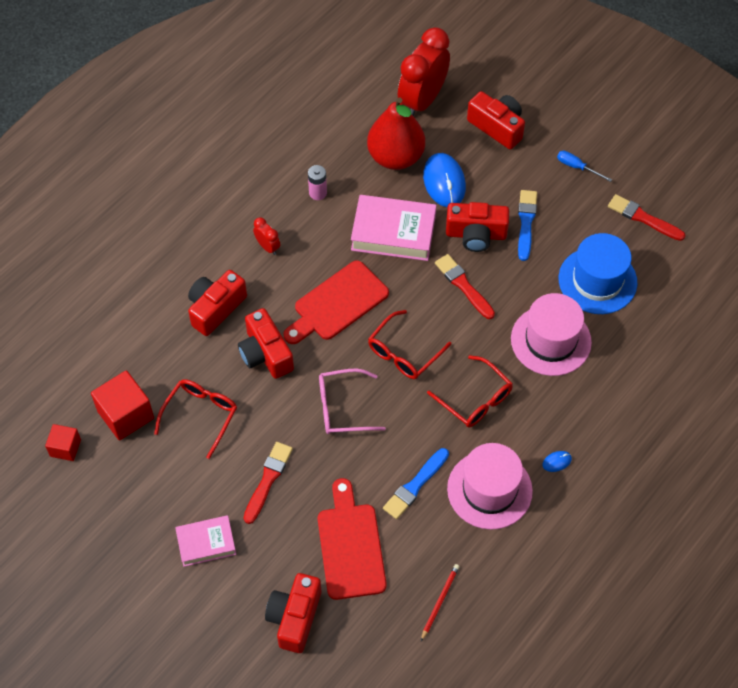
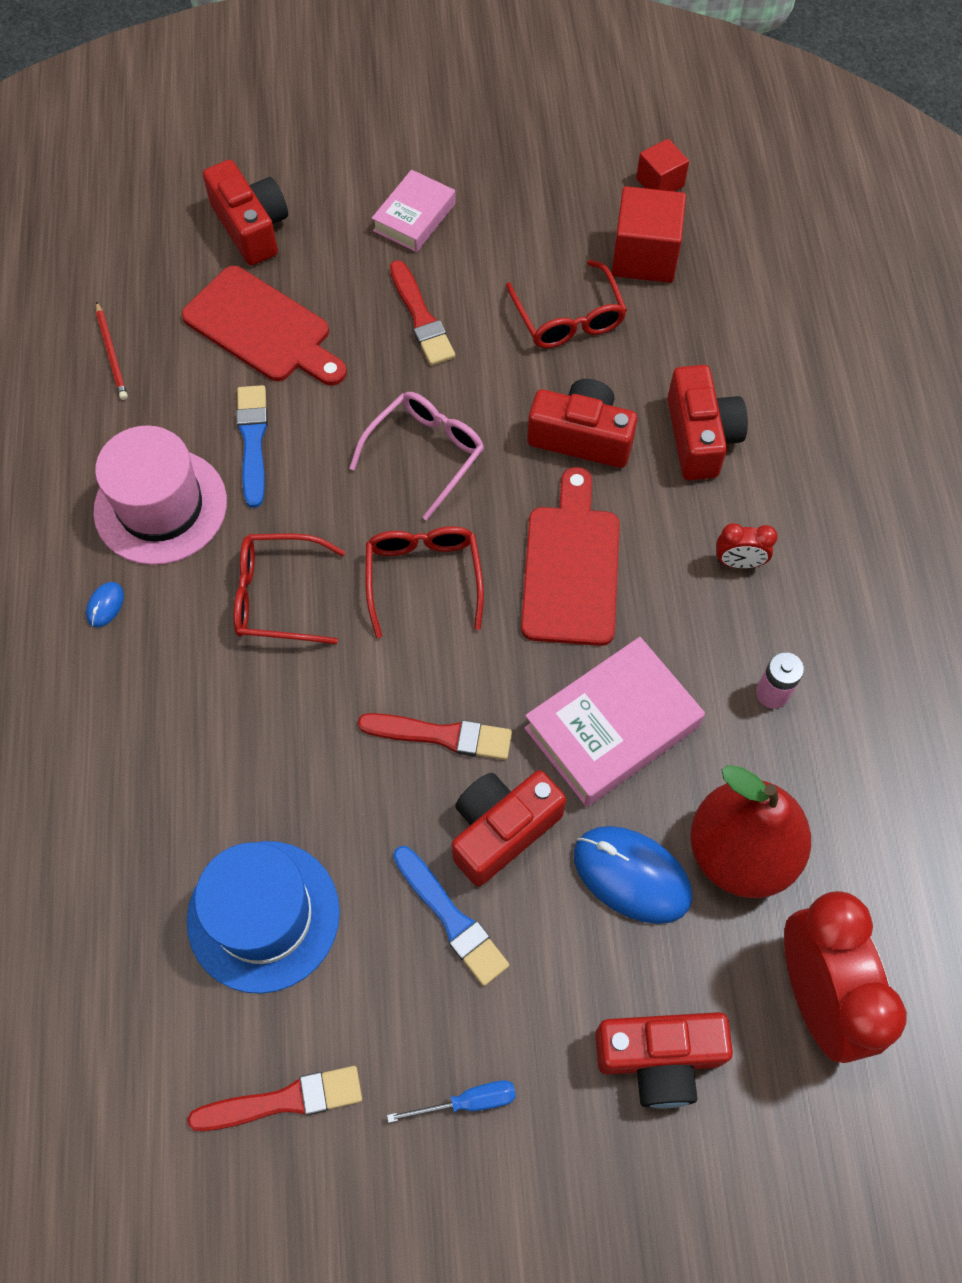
camera: 135 degrees right, 5 degrees up
(551, 340) = (251, 760): pink hat -> none

